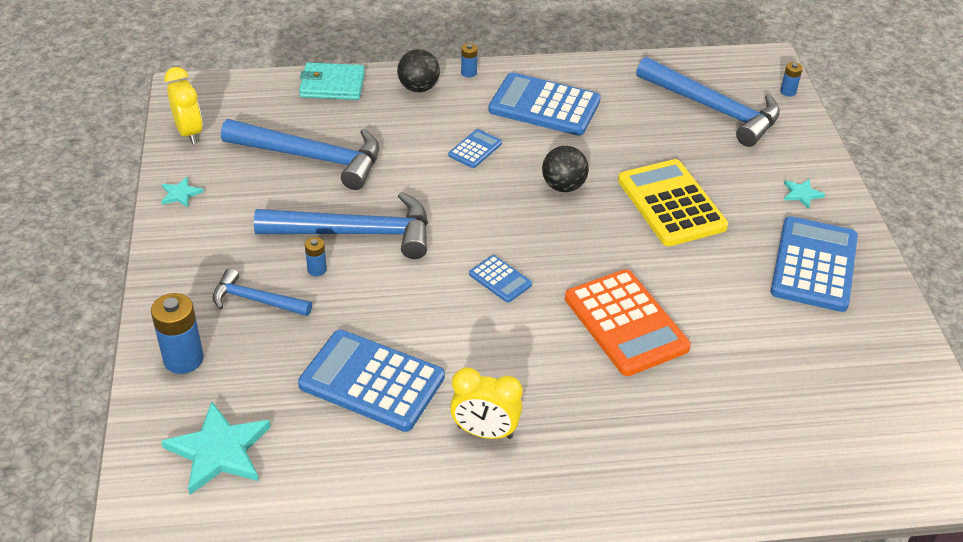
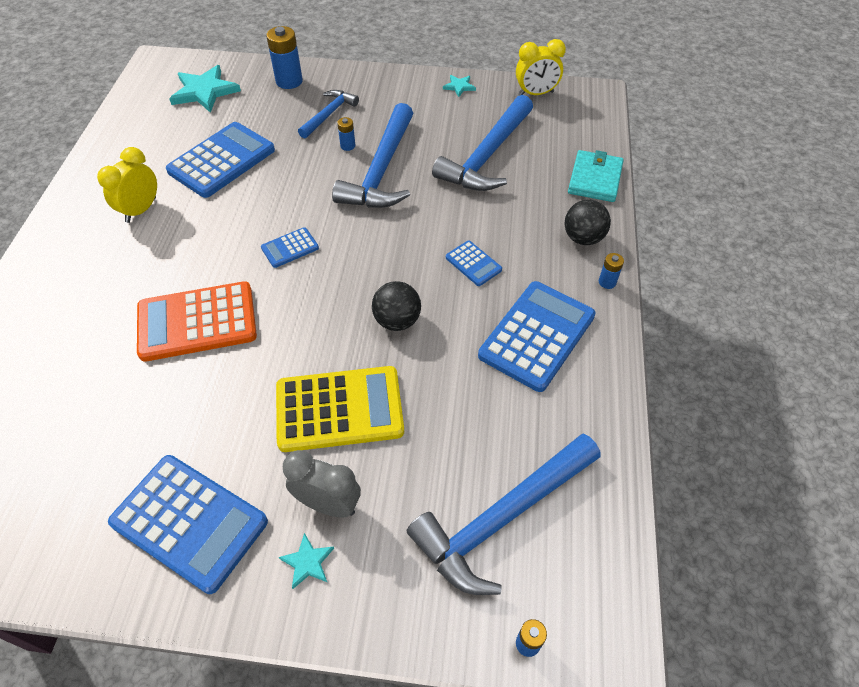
camera: 105 degrees right, 10 degrees up
(754, 193) = (328, 504): none -> grey clock

